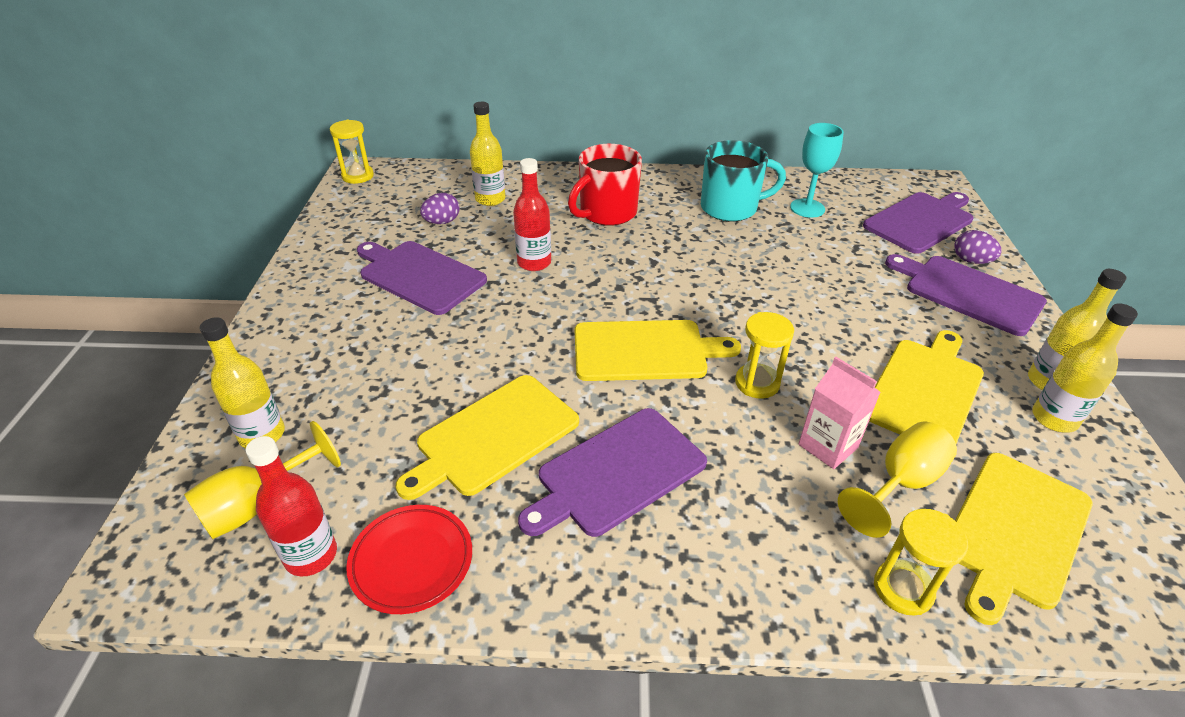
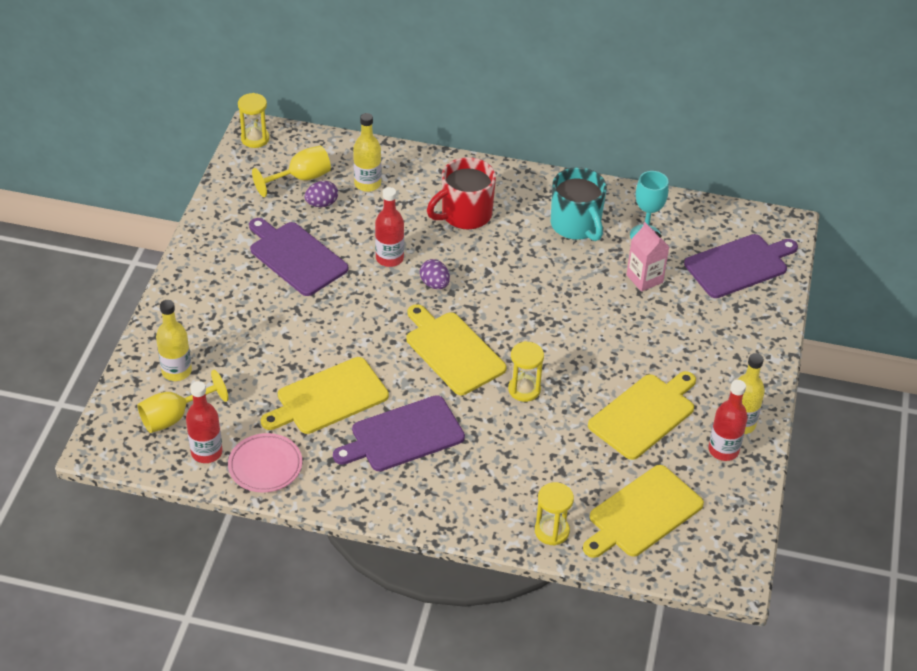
camera: 10 degrees right, 5 degrees up
(411, 561) = (265, 466): red plate -> pink plate
(645, 351) = (452, 351): yellow cutting board -> yellow cutting board turned 135 degrees counterclockwise
(730, 208) = (576, 225): turquoise mug -> turquoise mug turned 60 degrees clockwise
(828, 446) = (551, 442): pink carton -> pink carton (644, 278)
(900, 484) = (586, 473): yellow goblet -> yellow goblet (300, 178)
(968, 293) = (732, 342): purple cutting board -> none
(971, 261) = (755, 312): purple egg -> purple egg (434, 284)
(1054, 418) = (723, 450): yellow bottle -> red bottle

